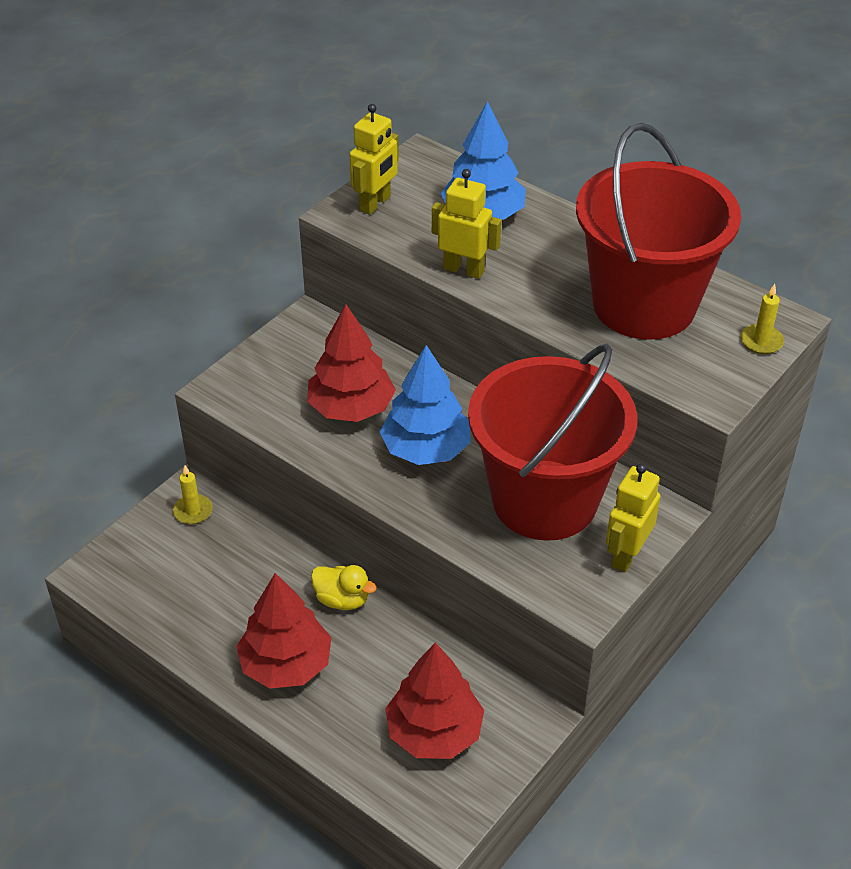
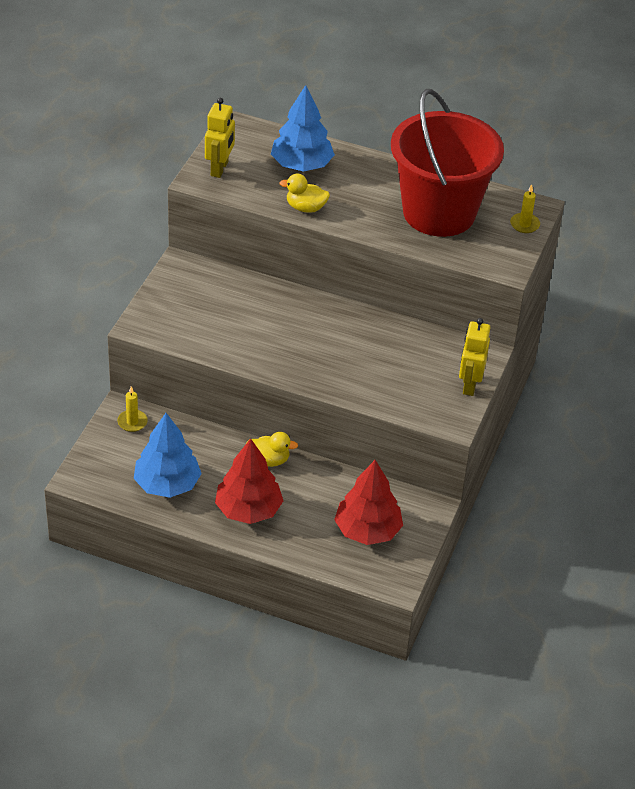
camera: 20 degrees left, 0 degrees up
(351, 408) = (242, 322): red tree -> none
(426, 449) = (308, 341): blue tree -> blue tree (167, 484)
(464, 270) = (305, 208): yellow robot -> yellow duck
(544, 500) = (402, 360): red bucket -> none

